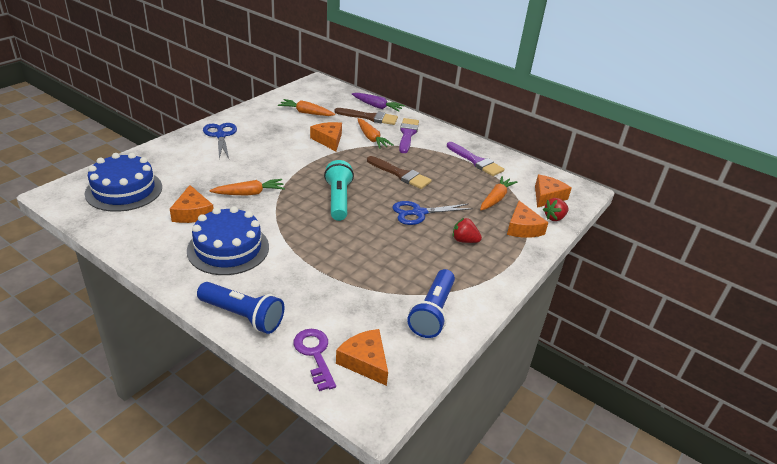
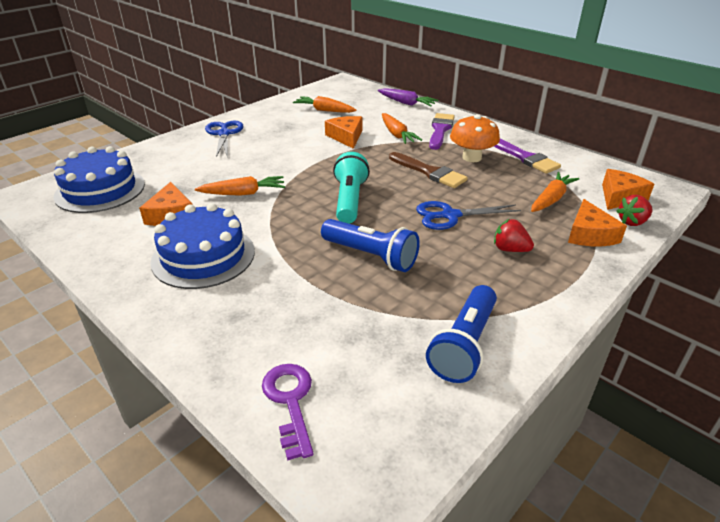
camera: 10 degrees right, 0 degrees up
(243, 316) = (202, 343): blue flashlight -> blue flashlight (371, 256)
(365, 361) = (361, 415): orange cheese -> none
(369, 117) = (396, 114): brown brush -> none
(434, 161) = (472, 157): none -> orange mushroom

